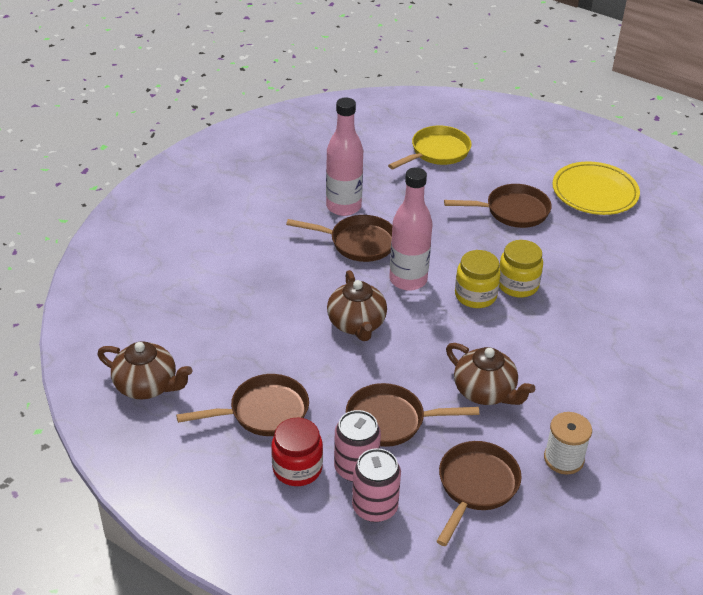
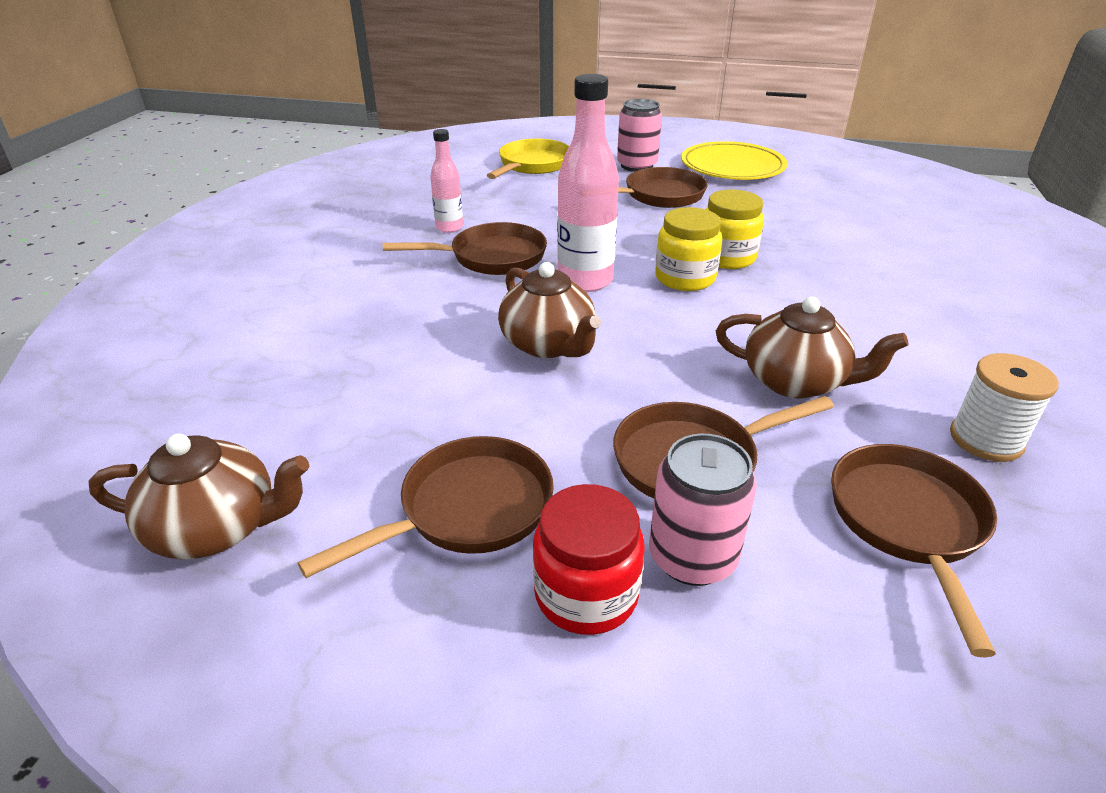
camera: 20 degrees left, 5 degrees down
(343, 207) = (449, 228): pink bottle -> pink bottle, size x0.56
(375, 507) = (778, 621): pink can -> pink can (637, 166)

